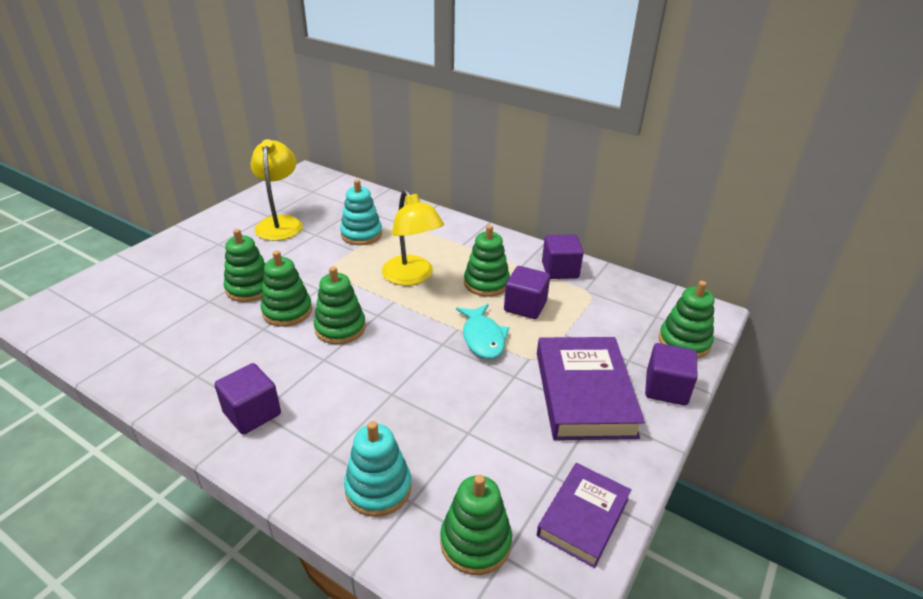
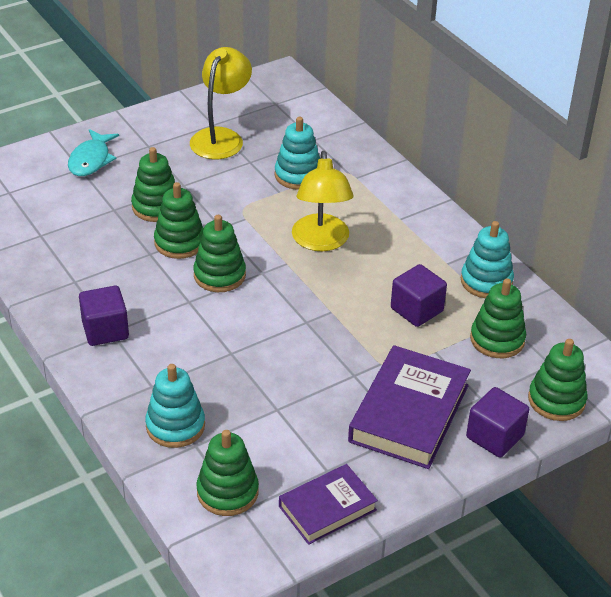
camera: 25 degrees right, 5 degrees up
(483, 338) = (349, 329): turquoise fish -> turquoise fish (91, 160)
(486, 283) = (394, 272): green stacking toy -> green stacking toy (497, 339)
(560, 270) = (486, 281): purple cube -> turquoise stacking toy

